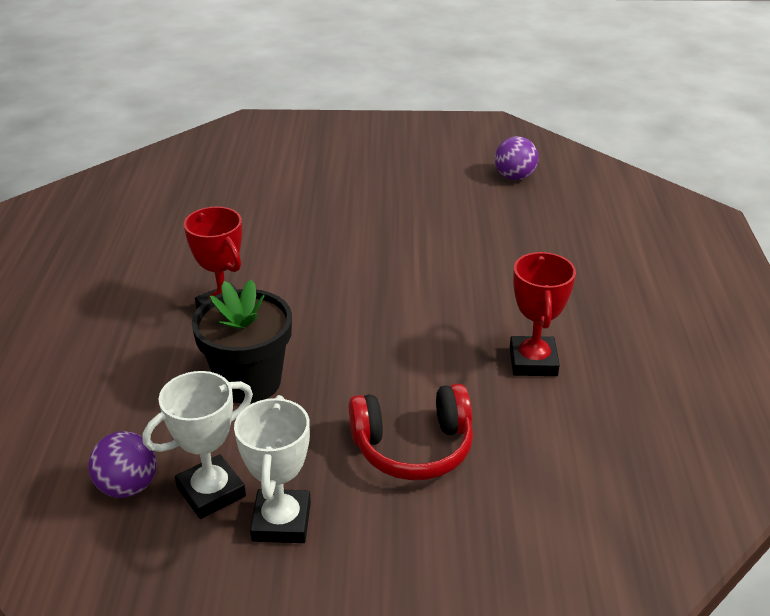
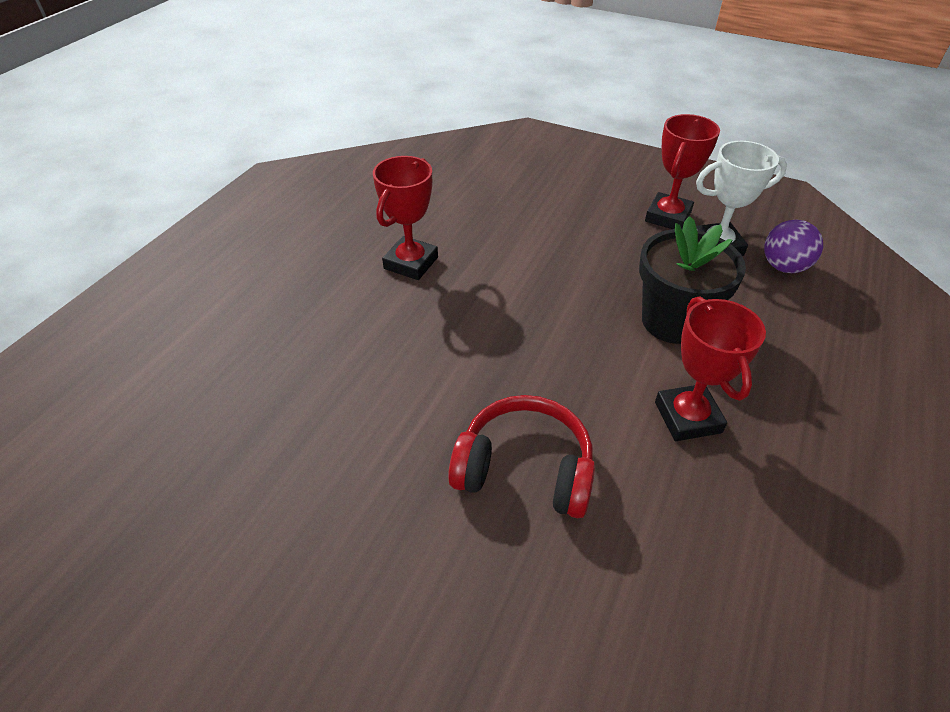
camera: 155 degrees left, 10 degrees up
(281, 521) = (668, 217): white trophy -> red trophy
(413, 447) = (554, 232): red headphones -> red headphones (524, 469)
(514, 177) = (148, 540): purple ball -> none

